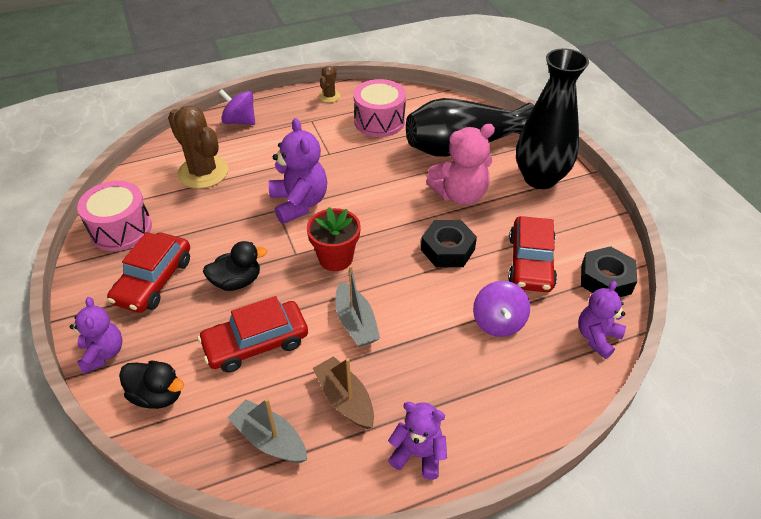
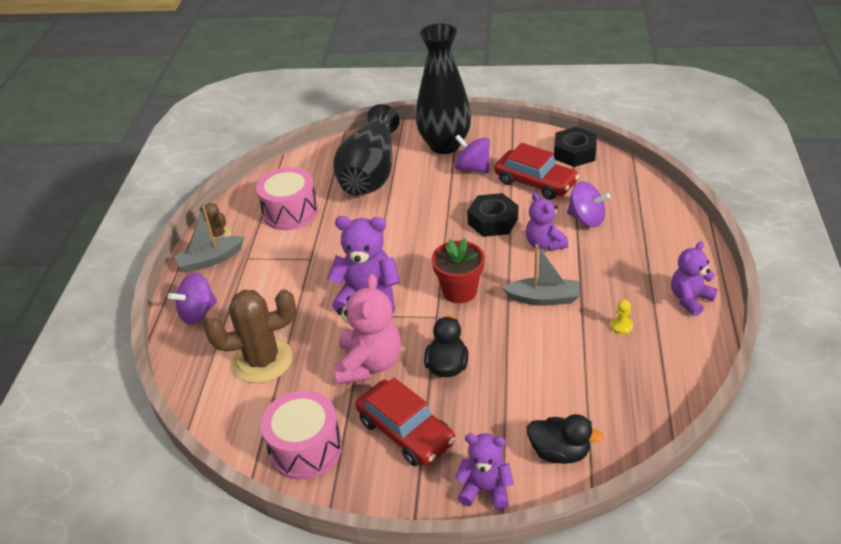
camera: 60 degrees left, 5 degrees down
(157, 395) = (559, 452): black duck -> black duck turned 60 degrees clockwise
(256, 343) = (532, 369): red car -> none
(270, 439) = (642, 382): grey boat -> grey boat (211, 260)
(345, 399) = (621, 326): brown boat -> yellow pawn
(460, 195) = (432, 194): pink teddy bear -> pink teddy bear (369, 364)
(519, 209) = (472, 168): none -> purple spinning top
(597, 337) = (626, 177): purple teddy bear -> purple teddy bear (544, 244)

